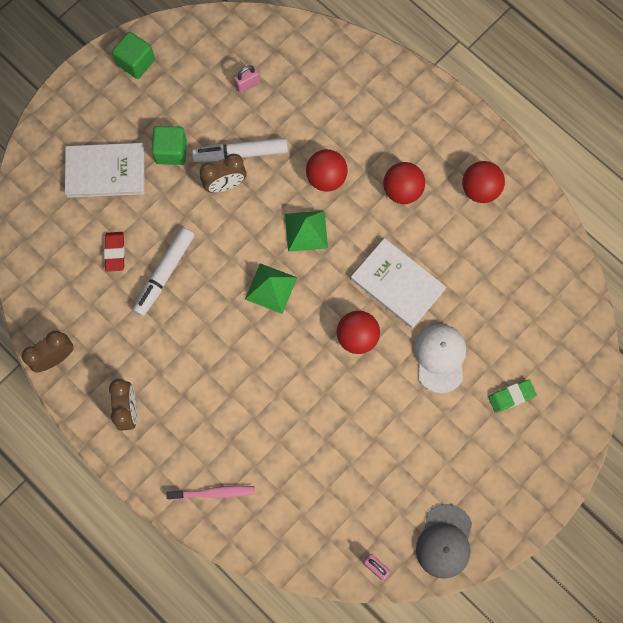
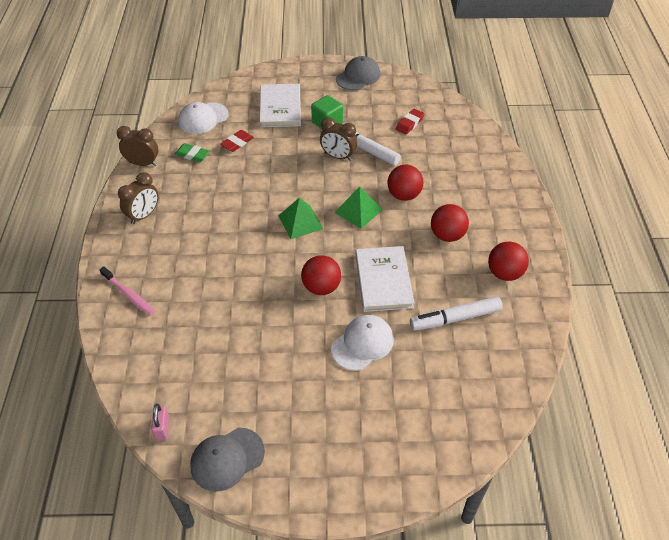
camera: 45 degrees right, 25 degrees down
(46, 252) = (203, 118): none -> white cap
(105, 171) = (280, 107): white book -> white book turned 45 degrees clockwise
(136, 62) = (358, 76): green cube -> grey cap
(164, 274) = (250, 171): white marker -> white marker (455, 318)
(247, 85) = (409, 123): pink padlock -> red eraser
(511, 396) = (387, 411): green eraser -> green eraser (192, 155)

